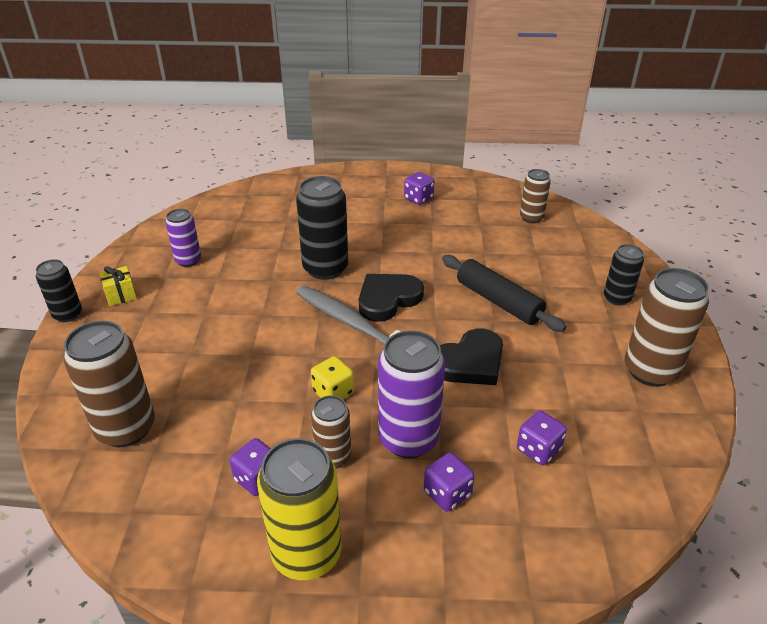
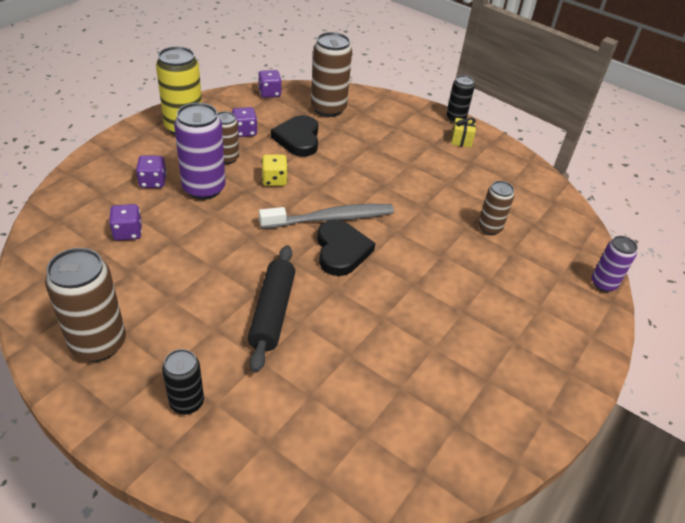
camera: 120 degrees right, 5 degrees up
(188, 260) = (484, 179): purple can -> purple can (603, 284)
(325, 268) = (414, 238): black can -> none
(418, 198) = (493, 368): purple dice -> purple dice (269, 93)
(470, 362) = (229, 251): black heart -> black heart (298, 139)
(498, 301) = (272, 312): black rolling pin -> black rolling pin turned 75 degrees counterclockwise
(531, 218) = (377, 447): brown can -> brown can (489, 228)

